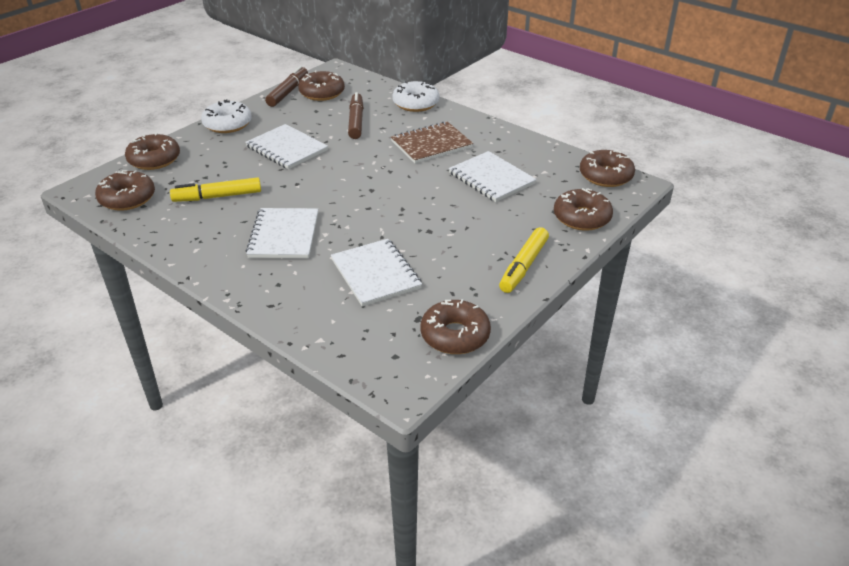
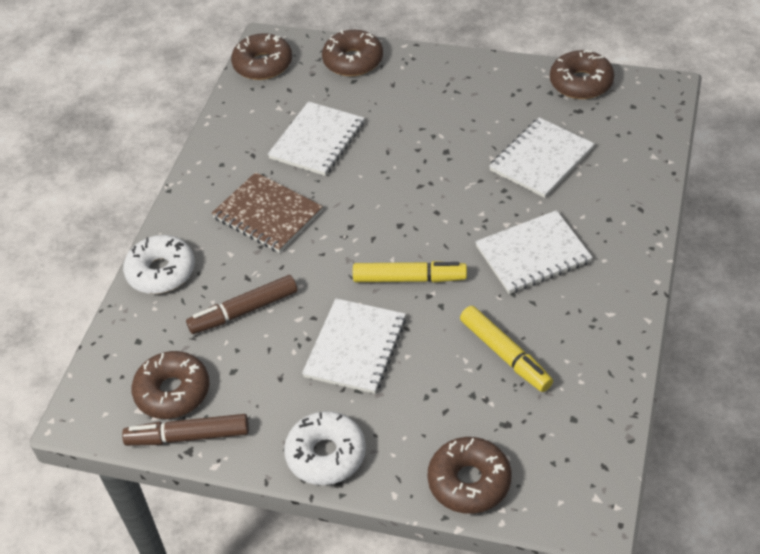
camera: 110 degrees left, 10 degrees up
(127, 198) = (572, 446): brown donut -> none
(523, 266) = (458, 74): yellow marker -> yellow marker (409, 279)

